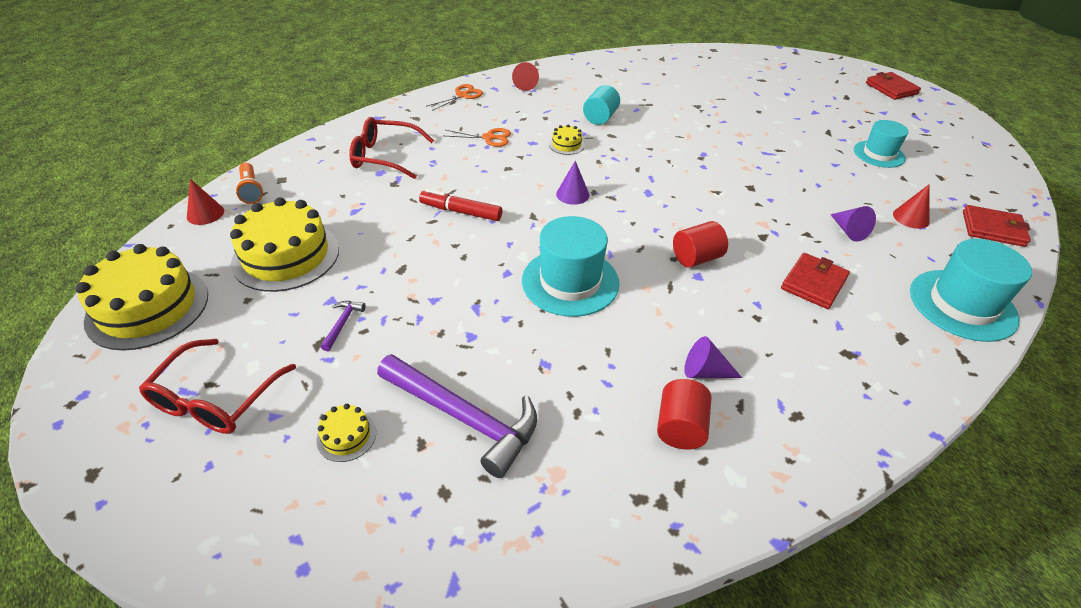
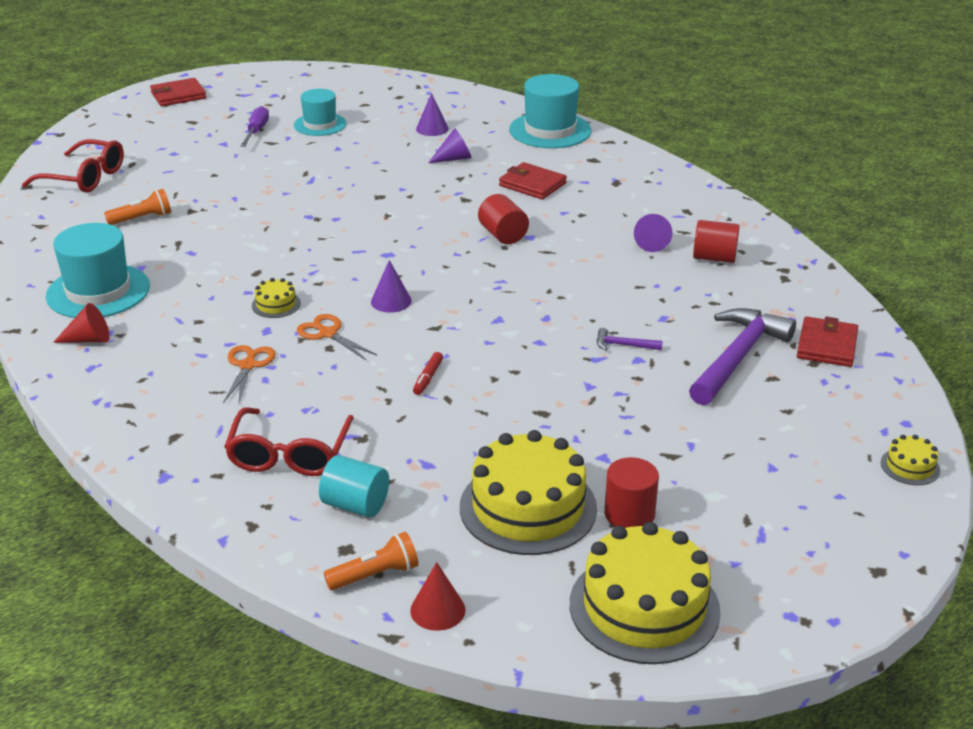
camera: 90 degrees left, 10 degrees down
(215, 399) = (764, 511): red glasses -> red glasses (84, 178)
(253, 309) = (629, 514): none -> red cylinder
(342, 324) = (639, 443): purple hammer -> purple hammer (623, 345)
(346, 436) = (779, 419): yellow cake -> yellow cake (910, 466)
(461, 212) = (428, 378): red marker -> red marker, size x0.59
(462, 95) = (109, 396): orange scissors -> orange scissors (328, 334)
(570, 282) = (548, 304): turquoise hat -> turquoise hat (98, 291)
(600, 118) = (208, 279): turquoise cylinder -> turquoise cylinder (355, 505)
(680, 89) = (142, 219): none -> orange flashlight
(846, 125) = (256, 131): none -> purple screwdriver
(911, 218) = (432, 129): red cone -> purple cone
(993, 229) = (447, 99): red wallet -> red wallet (826, 345)

